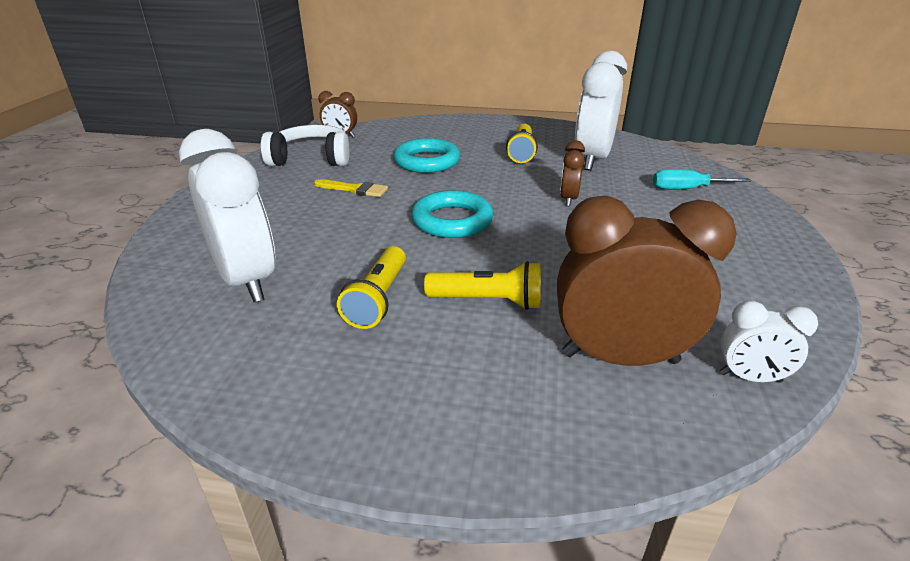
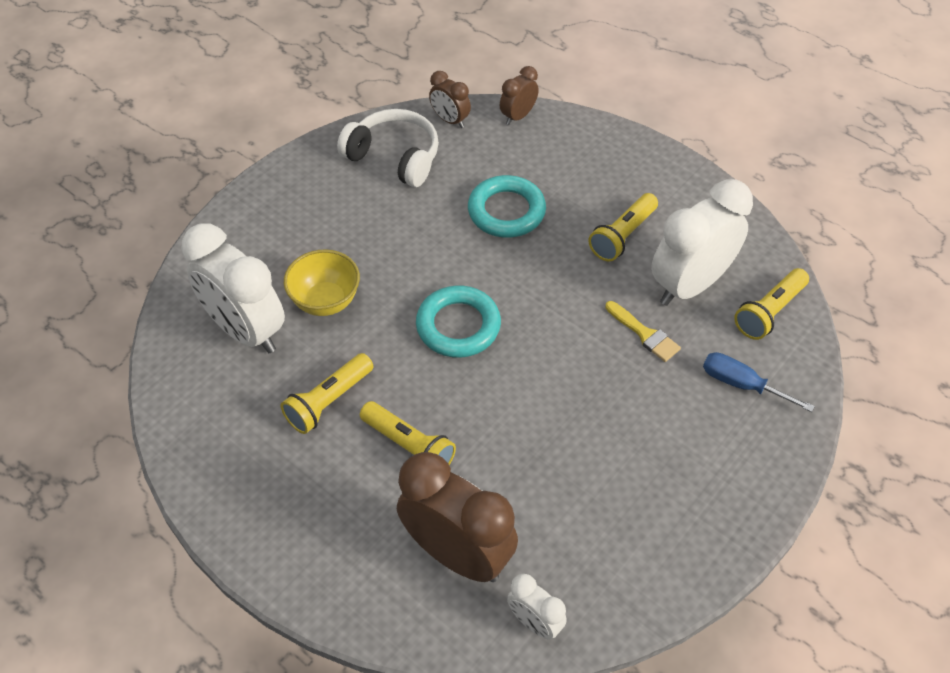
camera: 30 degrees right, 20 degrees up
(247, 280) = (246, 330): white clock -> white clock turned 135 degrees clockwise
(317, 240) = (326, 301): none -> yellow bowl
(355, 189) = (403, 234): yellow brush -> yellow brush (644, 334)
(568, 199) = (597, 343): brown clock -> brown clock (518, 116)
(655, 157) = (769, 312): none -> yellow flashlight
(686, 189) = (741, 384): turquoise screwdriver -> blue screwdriver

